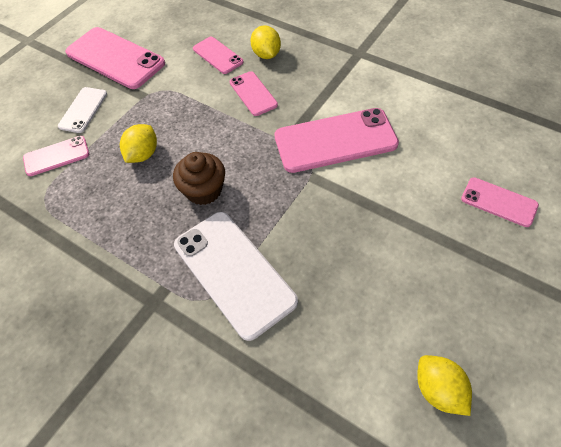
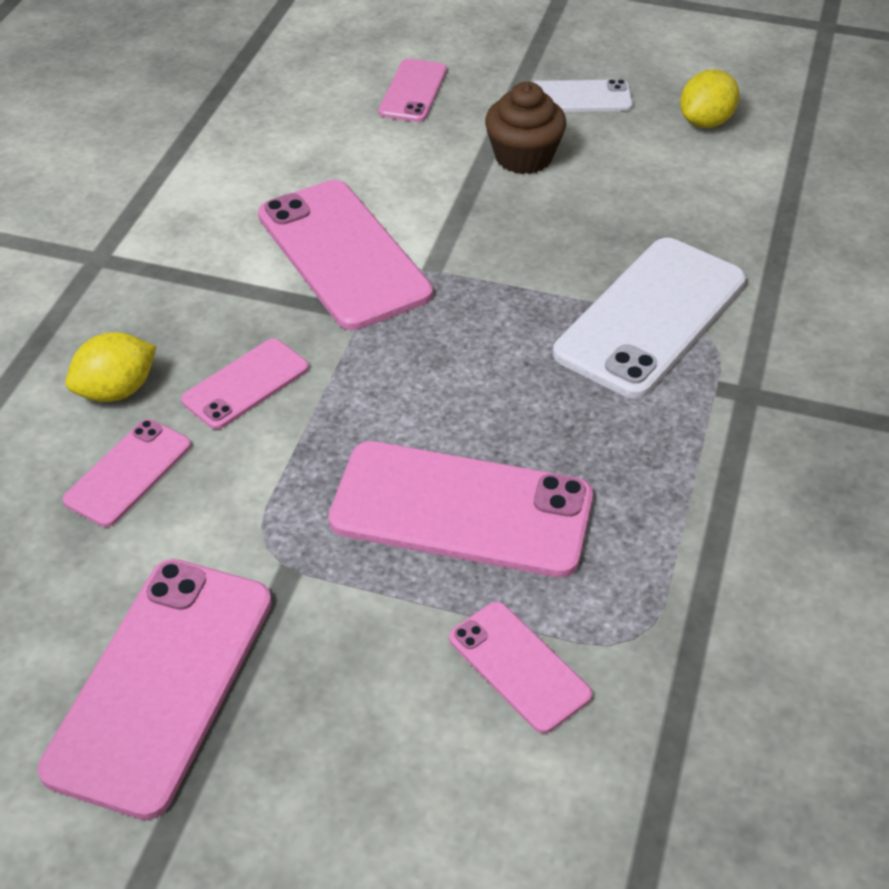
camera: 110 degrees left, 10 degrees down
(83, 110) = (364, 676): white phone -> white phone (580, 97)
(143, 154) = (461, 510): yellow lemon -> pink phone
(204, 190) = (513, 393): brown cupcake -> brown cupcake (523, 157)

